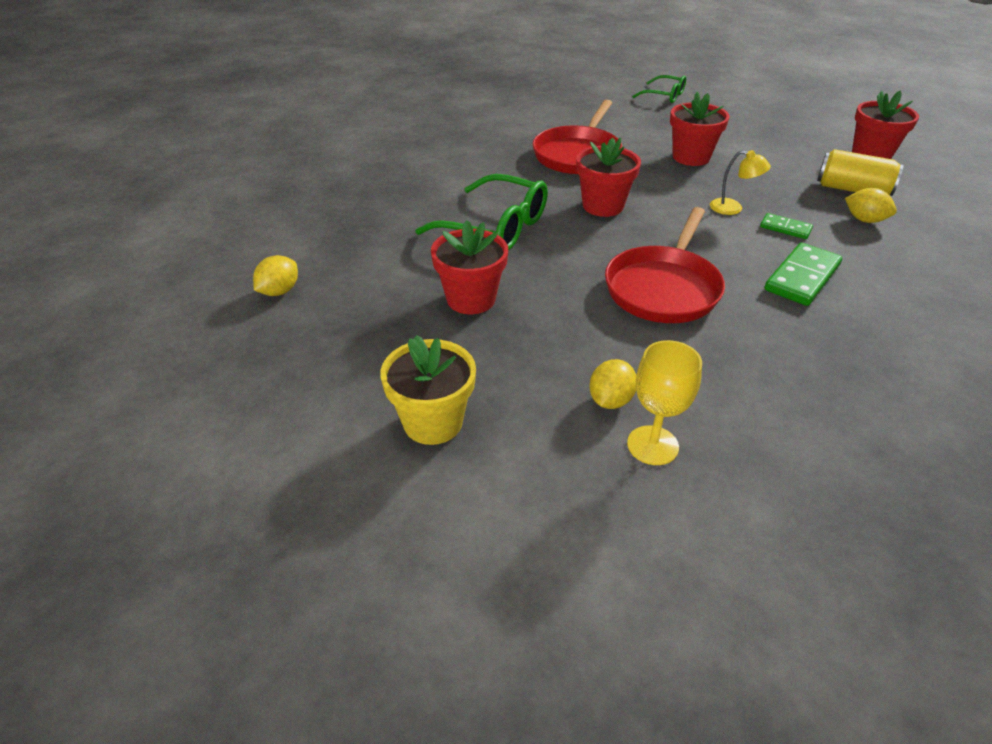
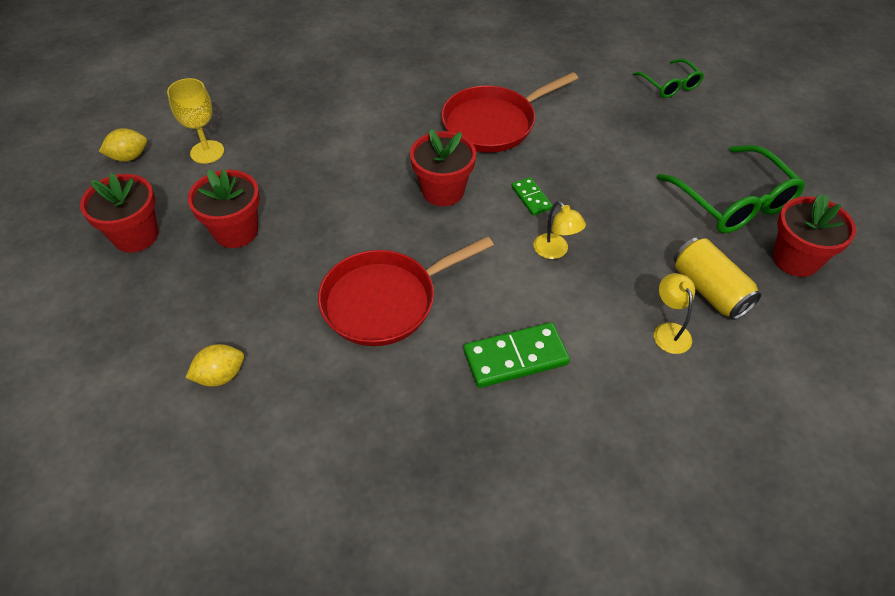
camera: 35 degrees right, 10 degrees up
(433, 422) = (97, 321): yellow flower pot -> none
(495, 227) = (332, 171): green glasses -> green glasses (733, 202)
(652, 445) = (201, 430): yellow goblet -> yellow goblet (207, 152)
(691, 157) = (595, 174): red flower pot -> red flower pot (136, 236)
(785, 228) = (574, 298): green domino -> green domino (531, 198)
(864, 220) = (669, 331): yellow lemon -> yellow lamp

